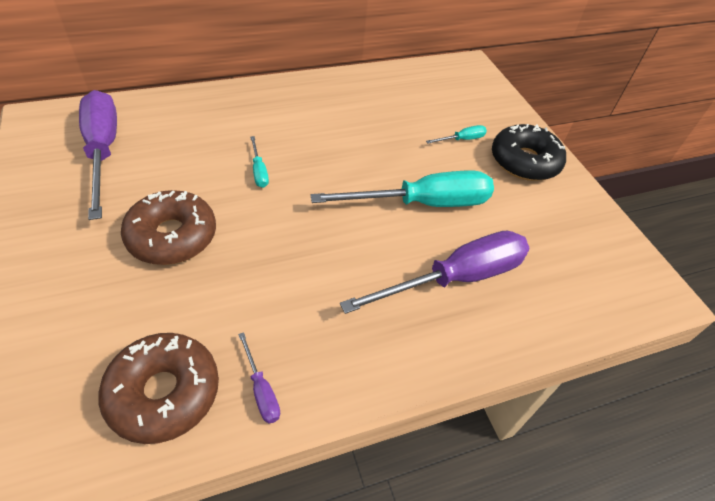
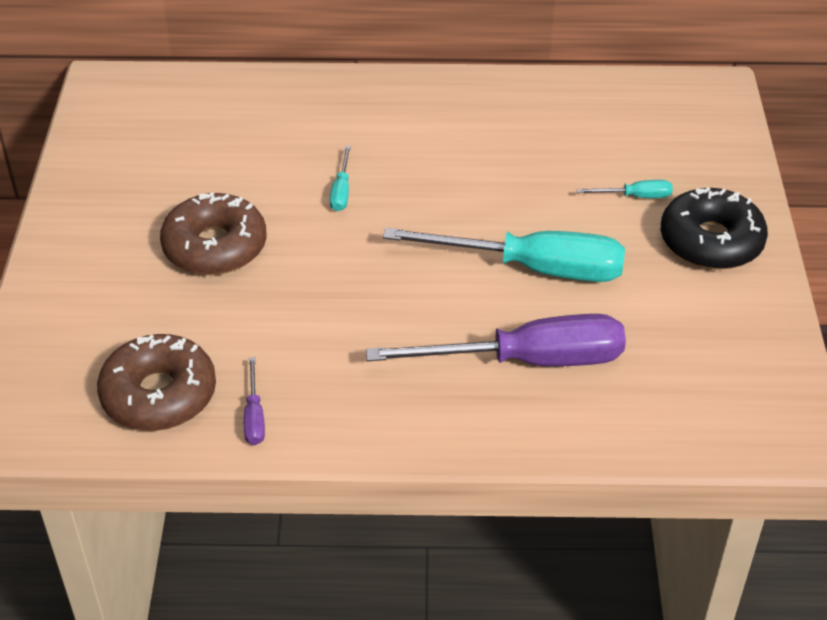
camera: 25 degrees right, 5 degrees down
(103, 151) = (168, 135): purple screwdriver -> none

